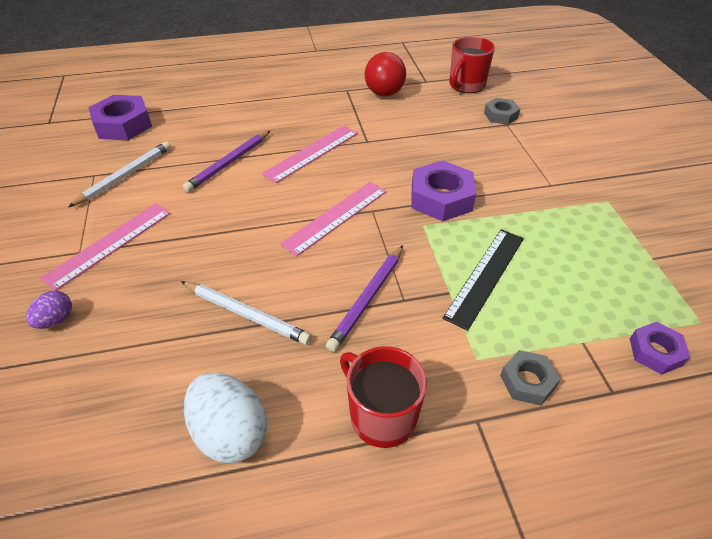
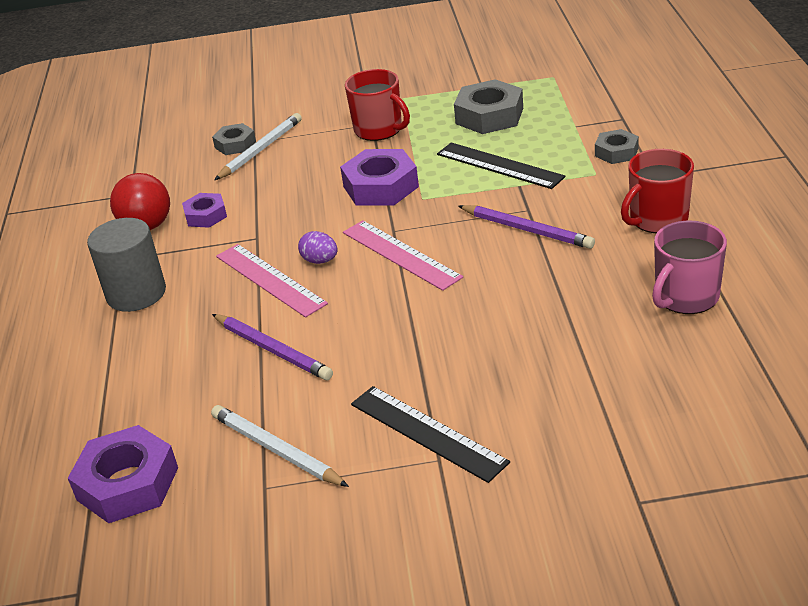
camera: 80 degrees left, 10 degrees down
(56, 320) = (557, 449): purple egg -> purple egg (320, 261)
(109, 244) = (427, 433): pink ruler -> black ruler
(230, 432) = (685, 297): white egg -> pink mug
(246, 314) = (548, 303): white pencil -> white pencil (261, 150)
(306, 101) = (136, 293): none -> grey cylinder
(466, 85) = (155, 164): red mug -> red mug (379, 130)
(587, 266) = (489, 116): none -> grey nut
(655, 352) = (583, 98): purple nut -> purple nut (206, 215)

